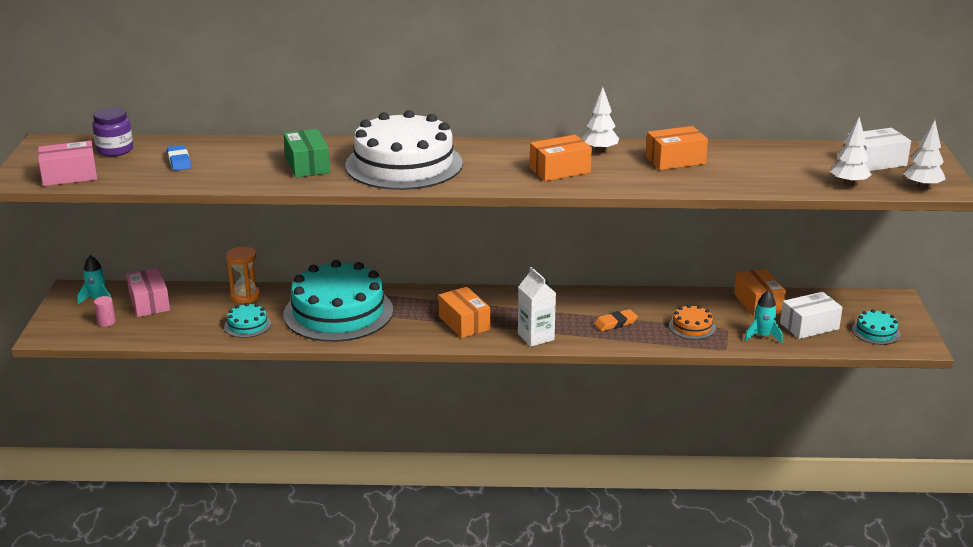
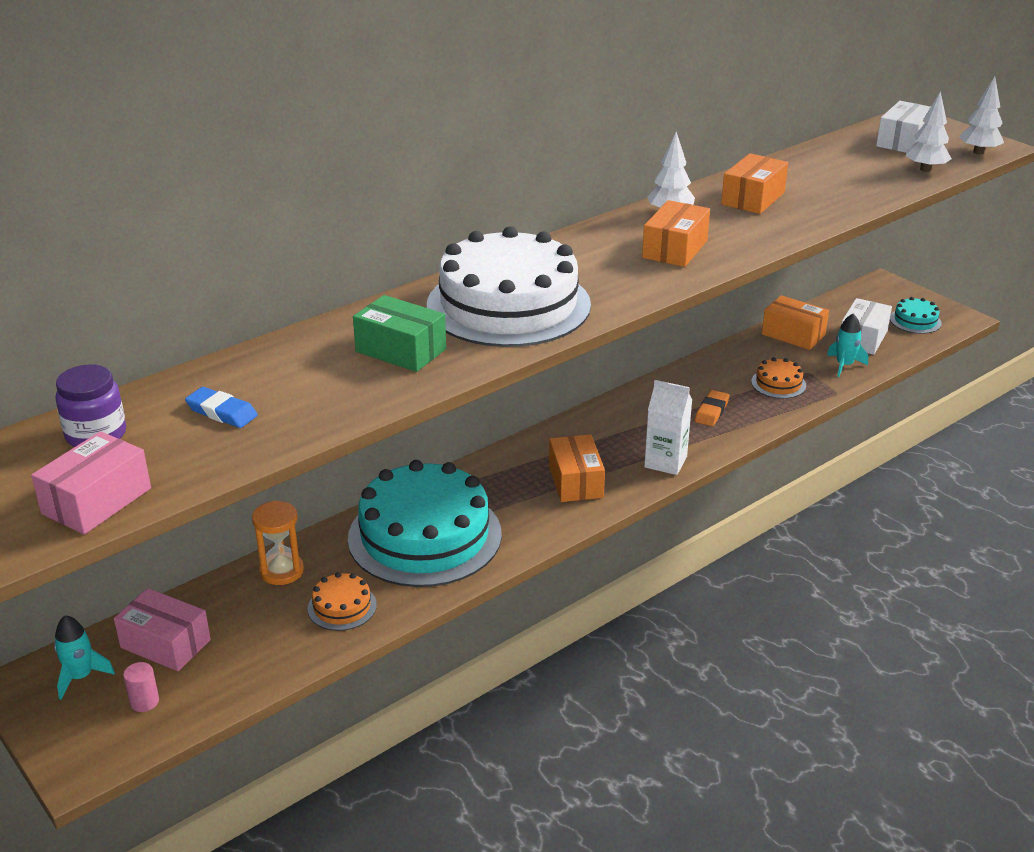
camera: 40 degrees left, 5 degrees up
(247, 325) = (342, 607): turquoise cake -> orange cake
(464, 323) = (575, 481): orange box -> orange box turned 60 degrees clockwise

